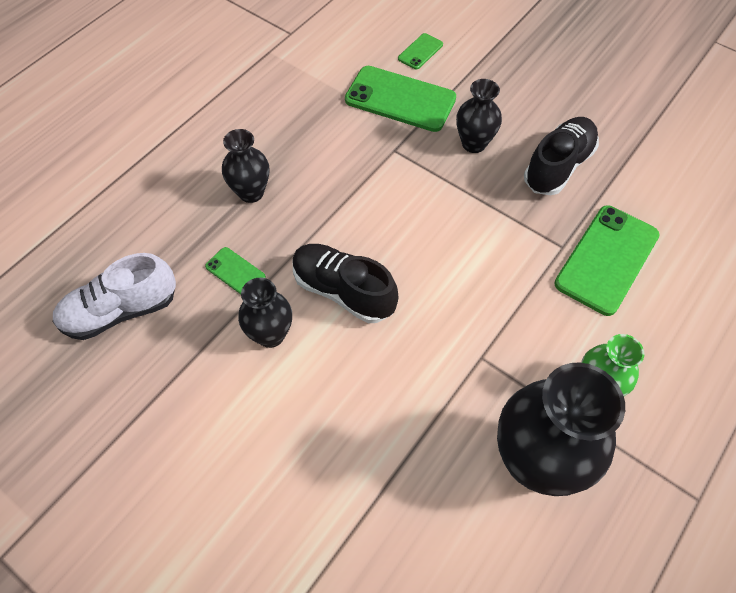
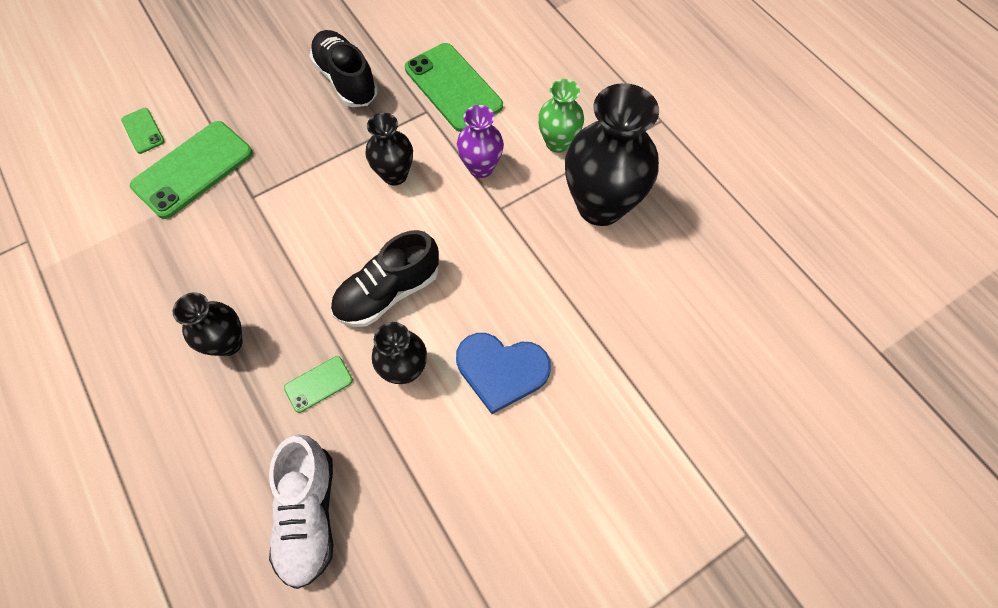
camera: 70 degrees left, 5 degrees up
(298, 421) = (501, 370): none -> blue heart
(474, 143) = (284, 130): black vase -> black vase (395, 175)
(521, 321) = (481, 167): none -> purple vase

